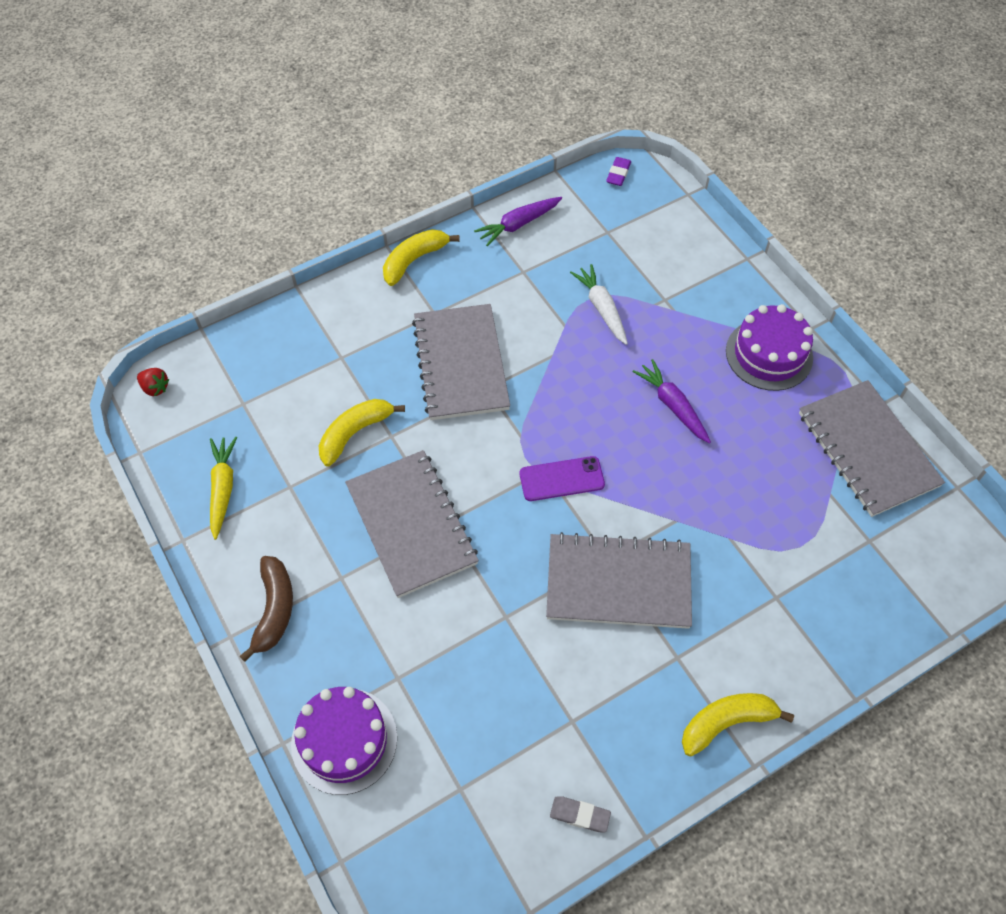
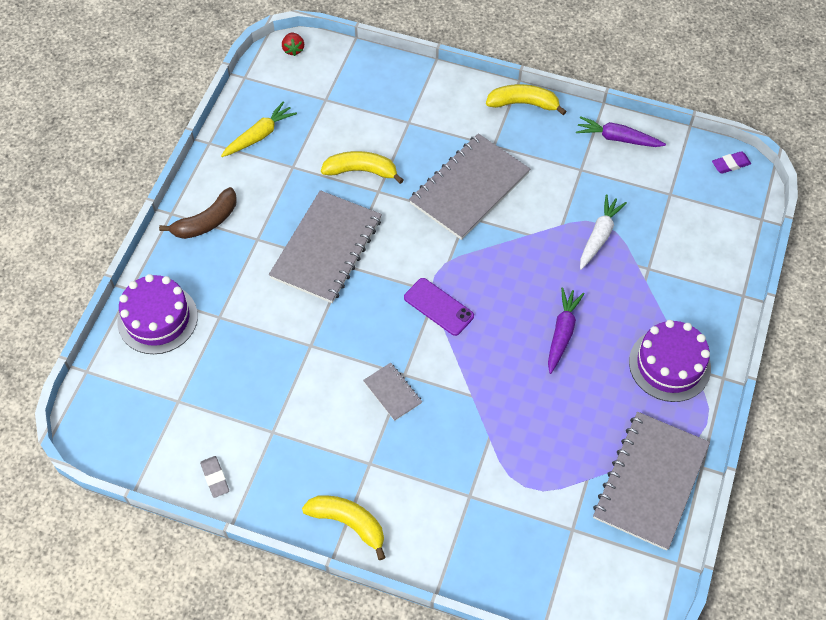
camera: 50 degrees right, 0 degrees up
(618, 582) = (392, 392): grey notebook -> grey notebook, size x0.45

